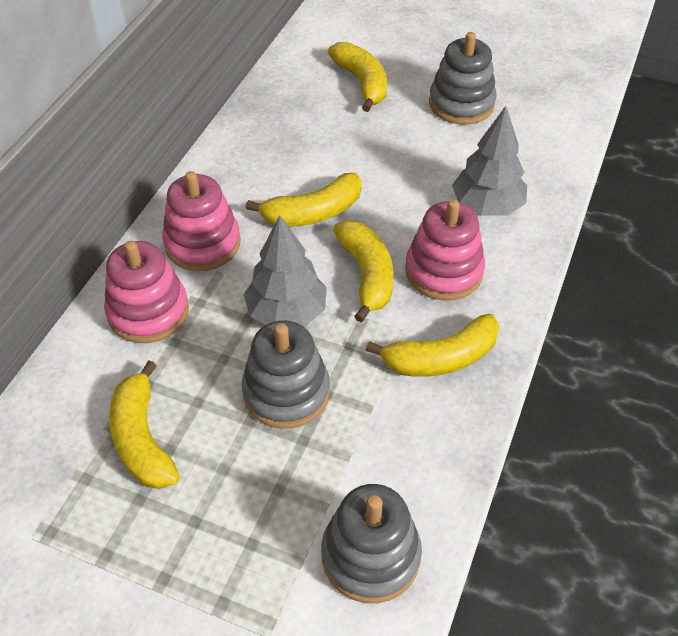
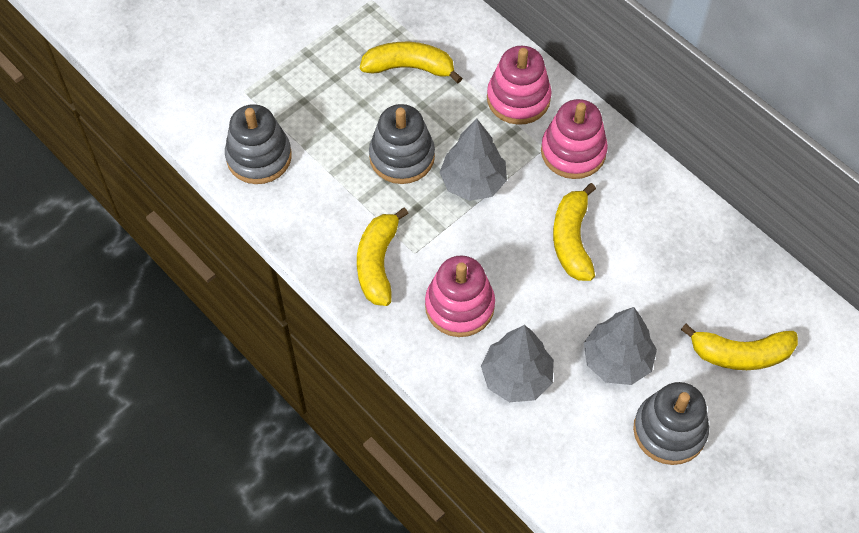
camera: 115 degrees right, 10 degrees up
(367, 274) = (483, 250): yellow banana -> none
(421, 149) = (617, 360): none -> grey tree

